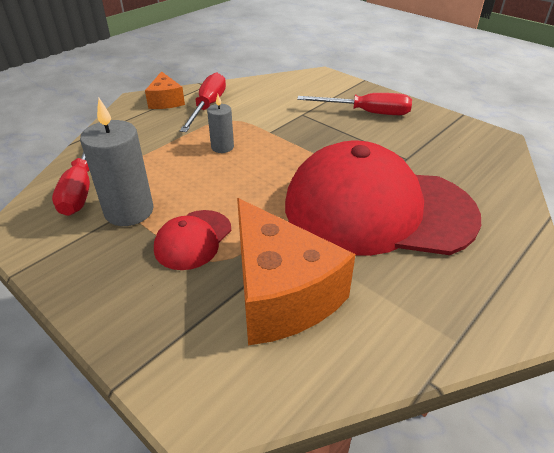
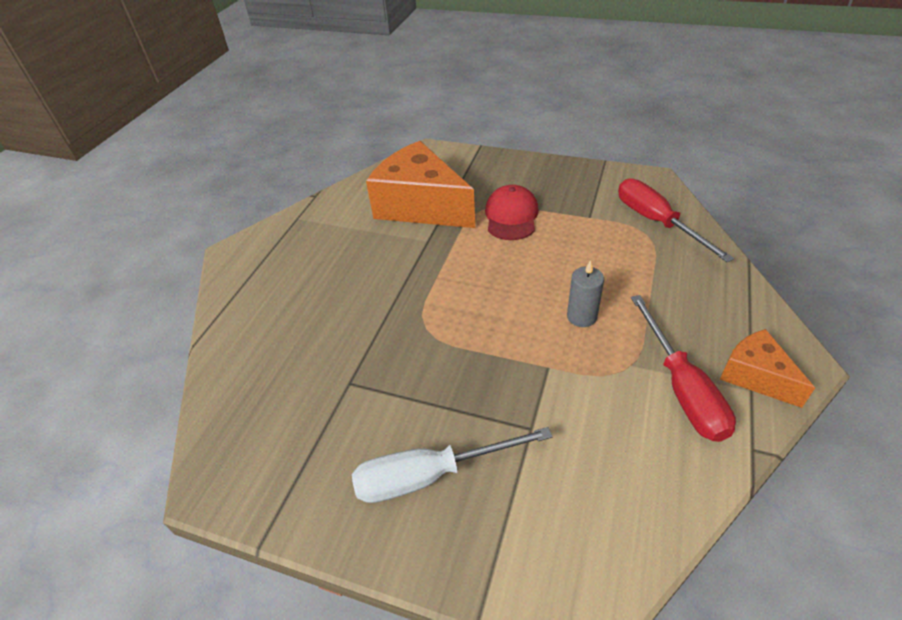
camera: 160 degrees right, 5 degrees up
(129, 211) = (587, 218): grey candle -> none
(367, 113) = (430, 475): red screwdriver -> white screwdriver
(377, 209) = (369, 295): red cap -> none

